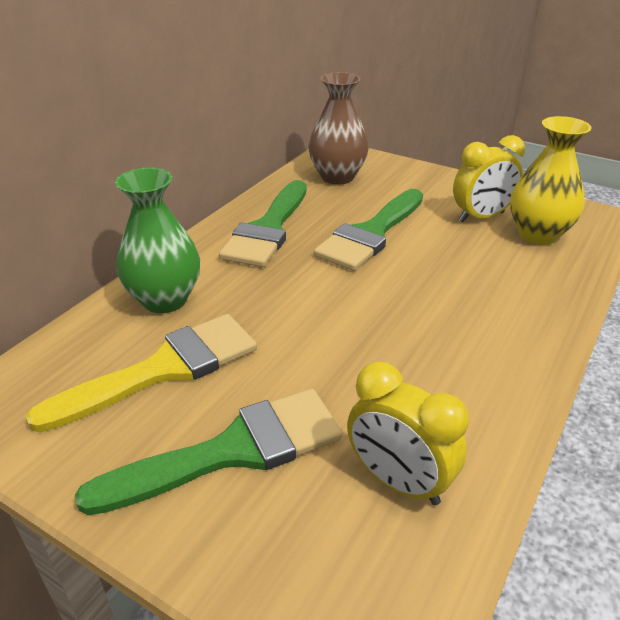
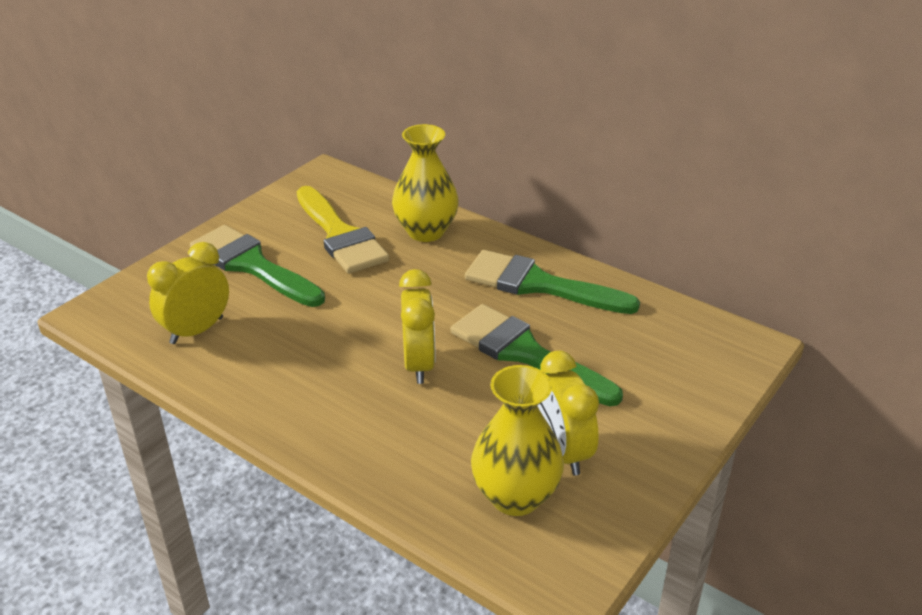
camera: 95 degrees right, 0 degrees up
(165, 300) = (426, 231): green vase -> yellow vase
(233, 451) = (252, 265): green brush -> green brush turned 150 degrees clockwise
(337, 177) = (669, 340): brown vase -> none
(405, 287) = (419, 364): none -> yellow clock

